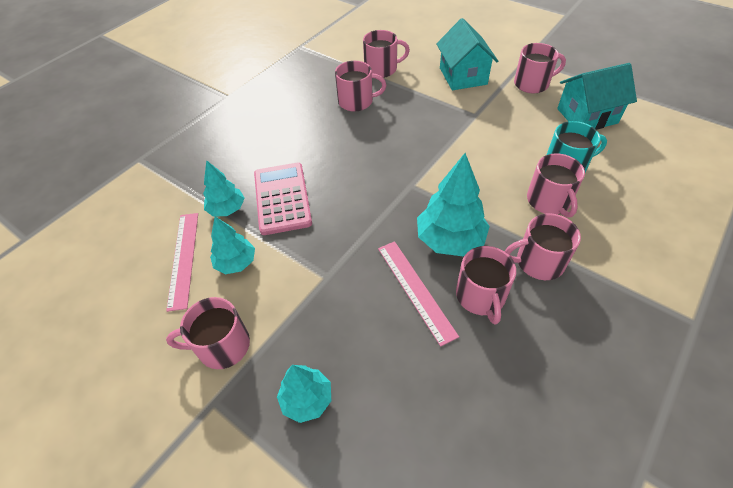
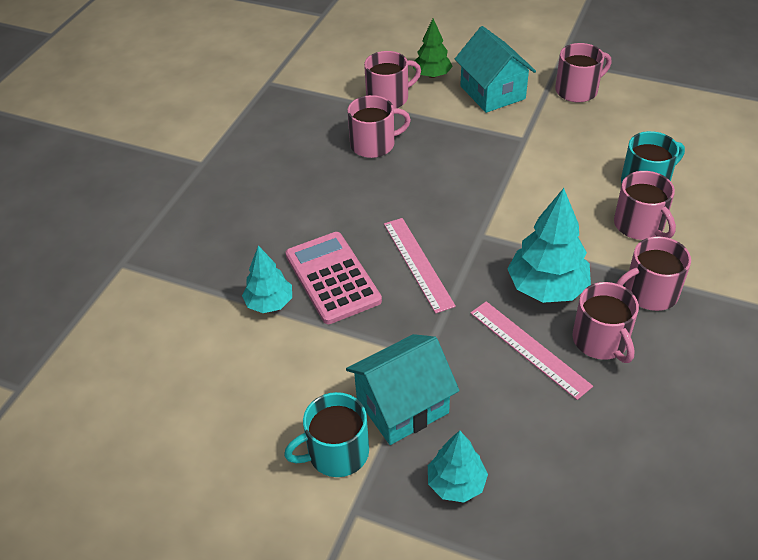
camera: 15 degrees left, 5 degrees down
(184, 259) = (243, 370): pink ruler -> pink ruler (418, 263)
(222, 345) = (336, 452): pink mug -> turquoise mug
(236, 263) = (310, 361): turquoise tree -> none
(421, 57) = (432, 75): none -> green tree
(587, 116) = (651, 120): turquoise house -> turquoise house (402, 406)

